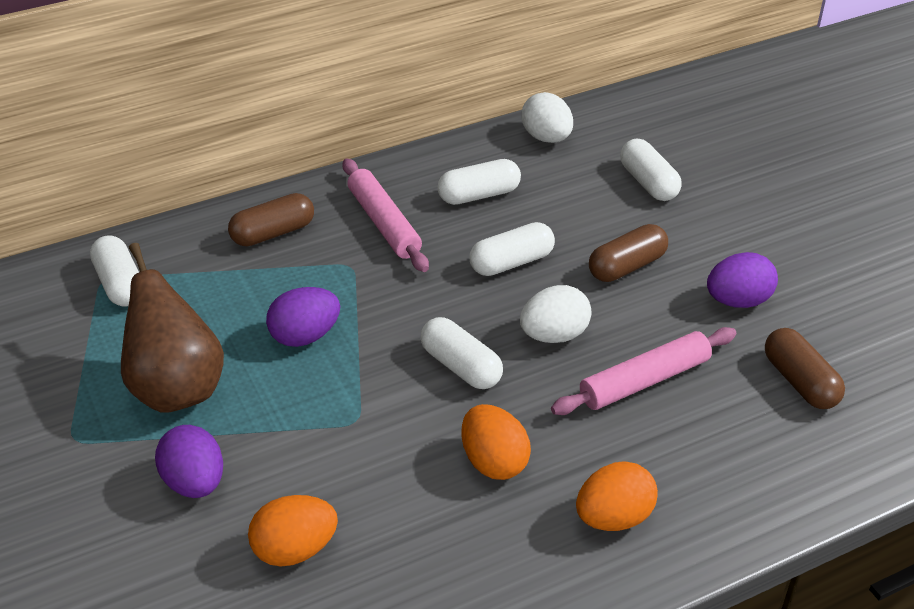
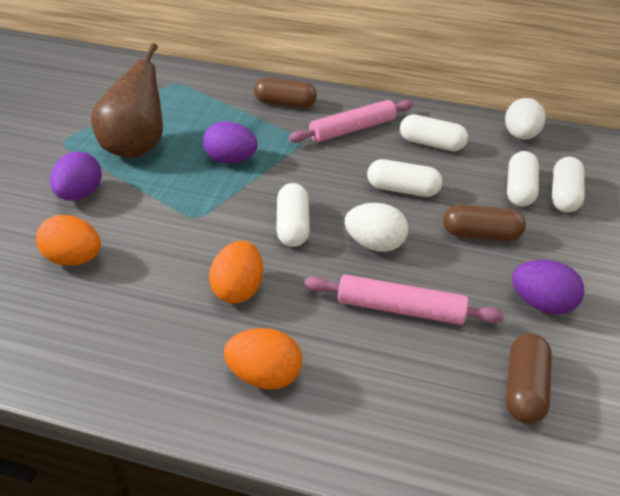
camera: 40 degrees right, 0 degrees up
(120, 284) = (179, 88): white capsule -> white capsule (519, 189)
(384, 223) = (352, 129): pink rolling pin -> pink rolling pin turned 45 degrees clockwise

